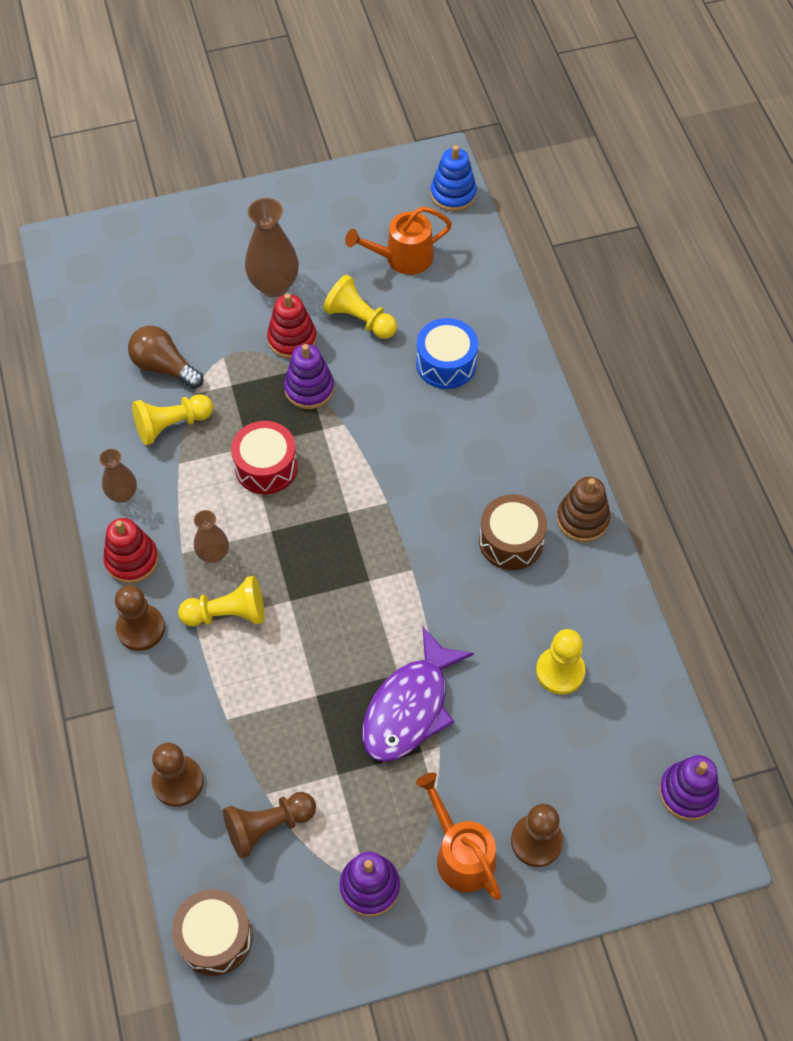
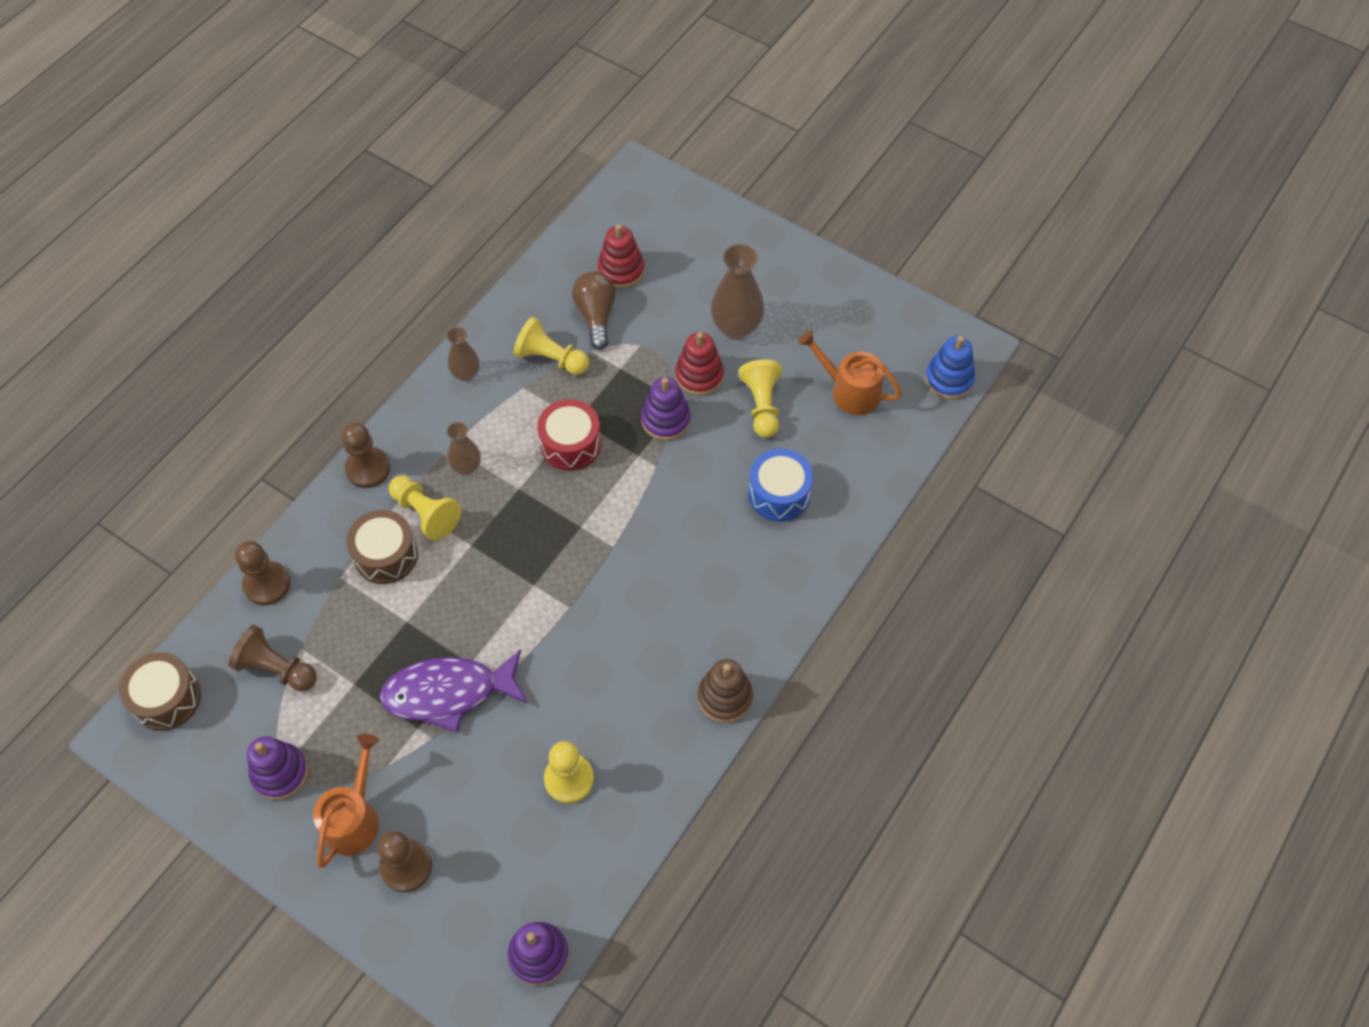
camera: 50 degrees right, 0 degrees up
(132, 560) = (418, 421): red stacking toy -> red stacking toy (621, 270)
(511, 541) = (657, 658): brown drum -> brown drum (386, 555)

